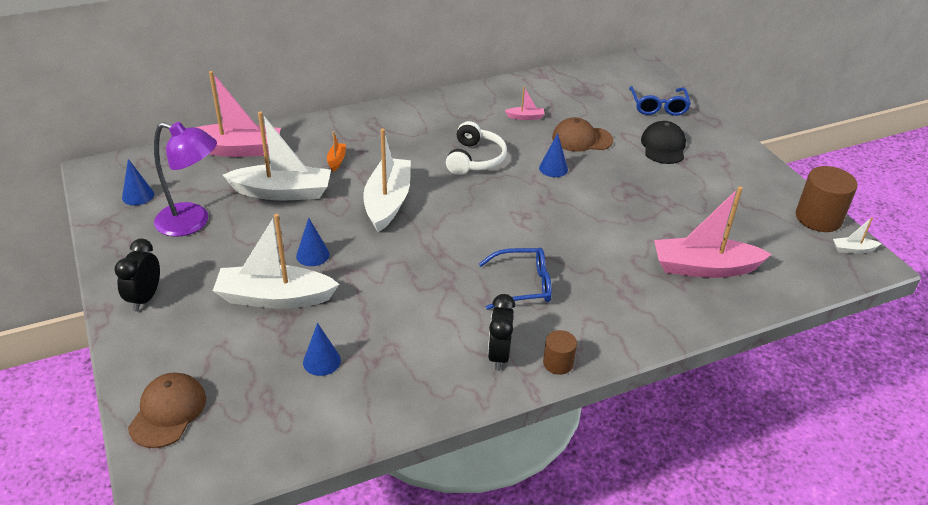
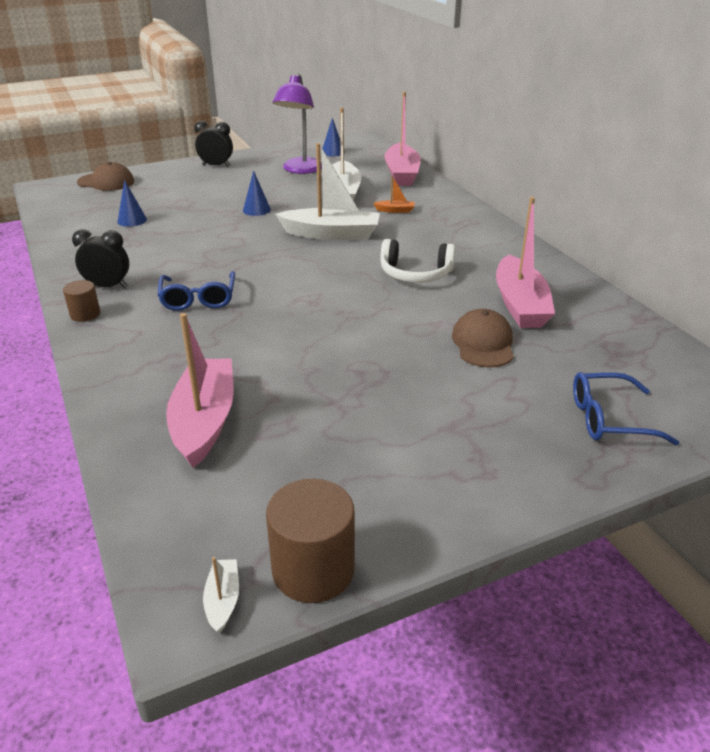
camera: 90 degrees right, 5 degrees down
(275, 298) = (207, 201): white boat -> none
(525, 117) = (520, 304): pink boat -> pink boat, size x2.35
(553, 168) = (408, 321): blue cone -> none
(663, 146) = (489, 413): black cap -> none

